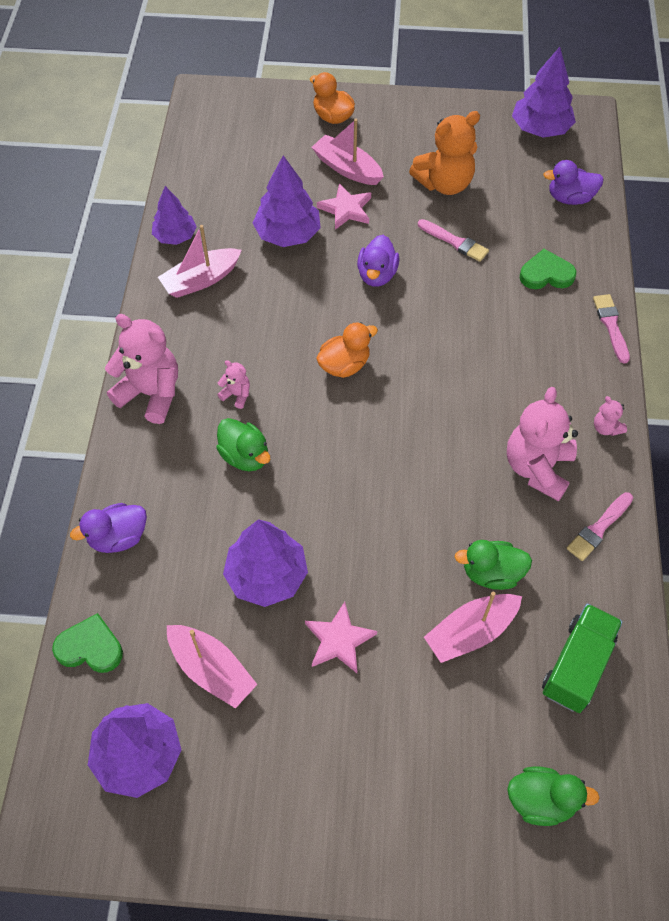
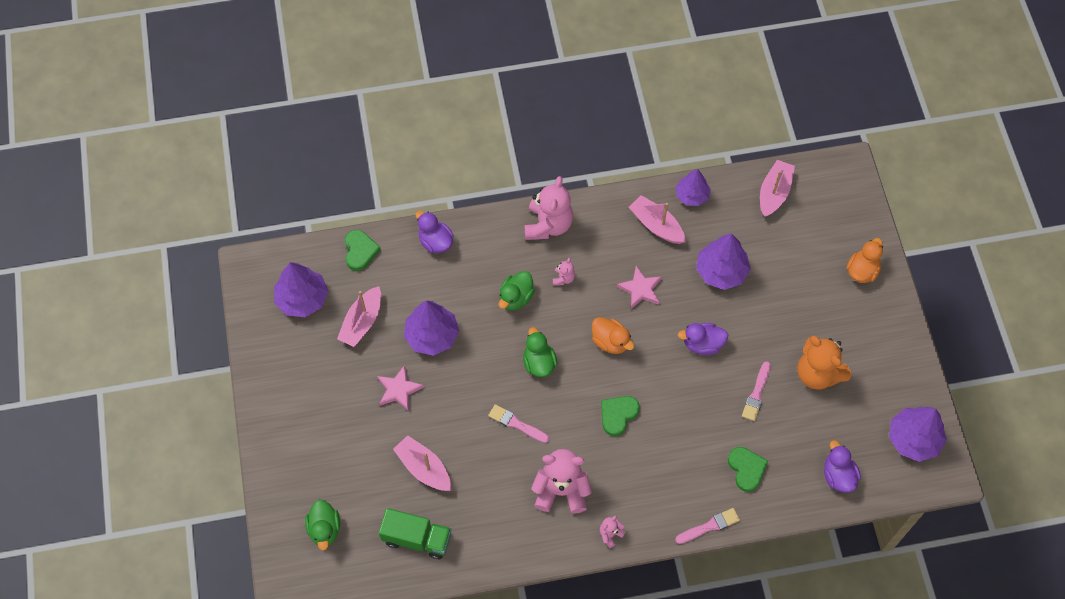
camera: 75 degrees right, 5 degrees up
(346, 209) = (762, 306): pink star -> pink star (640, 289)
(347, 168) = (806, 296): pink boat -> pink boat (774, 193)
(447, 381) = (618, 415): none -> green heart
(491, 573) = (469, 473): green duck -> green duck (539, 362)
(599, 528) = (523, 539): pink brush -> pink brush (516, 424)

